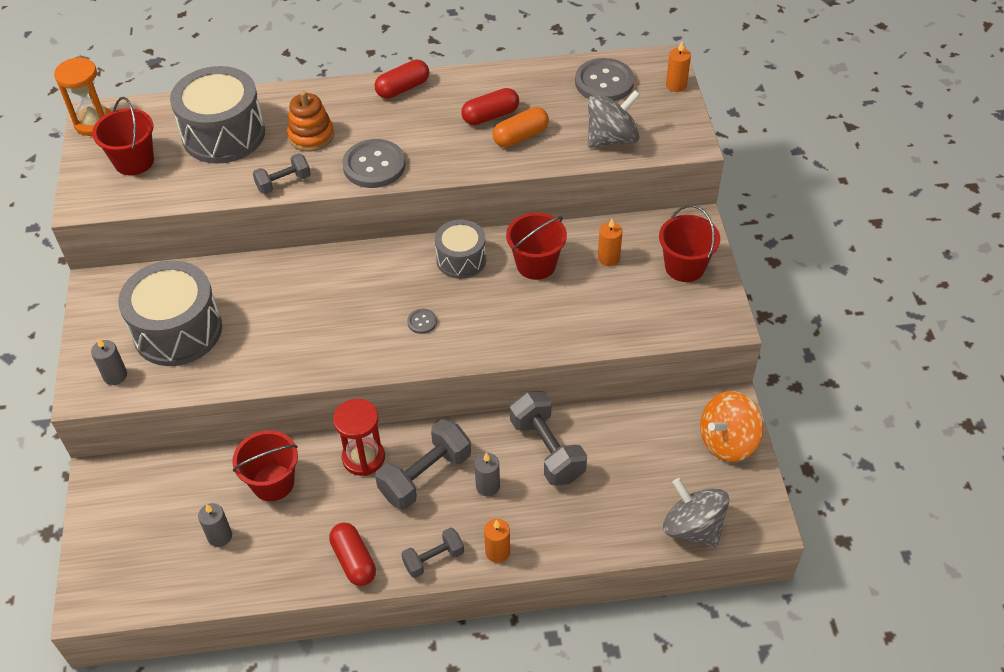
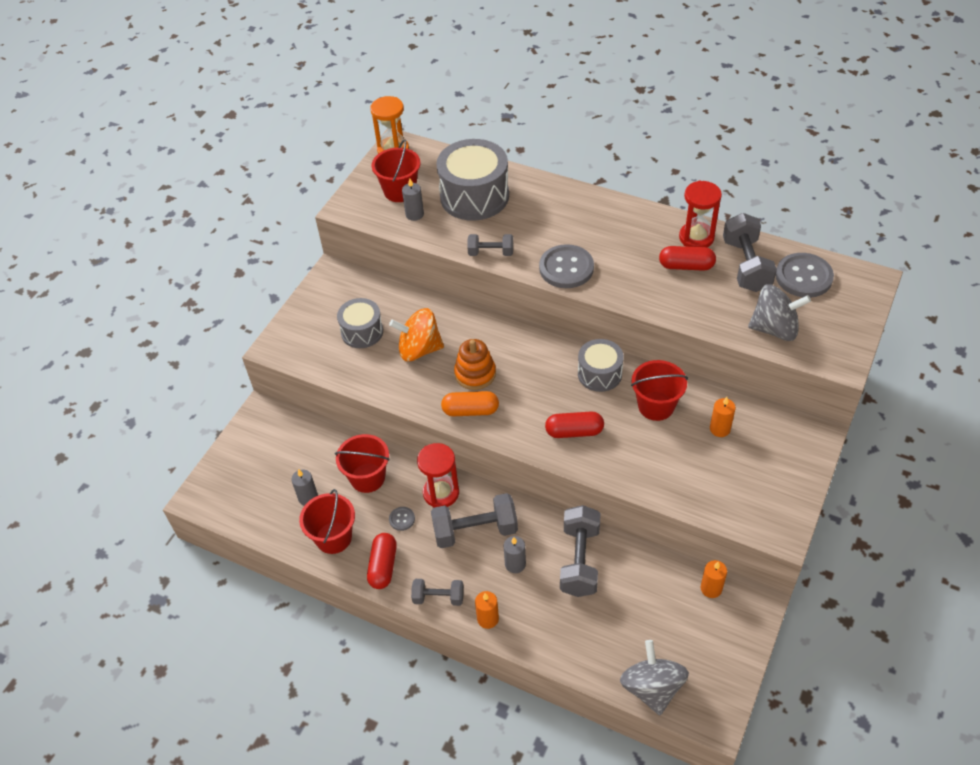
camera: 35 degrees right, 0 degrees up
(115, 376) = (301, 345): grey candle -> grey candle (414, 214)
(177, 330) = (362, 332): grey drum -> grey drum, size x0.59
(311, 136) = (536, 224): orange stacking toy -> orange stacking toy (475, 374)
(403, 88) = (632, 214): red capsule -> red capsule (574, 431)
(422, 322) = (535, 409): grey button -> grey button (402, 519)
(481, 86) = (696, 237): none -> red hourglass
(520, 136) = (698, 294): orange capsule -> orange capsule (470, 410)
(545, 93) = (746, 265): none -> grey dumbbell
(676, 85) = (867, 306): orange candle -> orange candle (711, 588)
(684, 267) = (780, 467): red bucket -> red bucket (333, 537)
(727, 441) = (732, 634): orange spinning top -> orange spinning top (419, 349)

